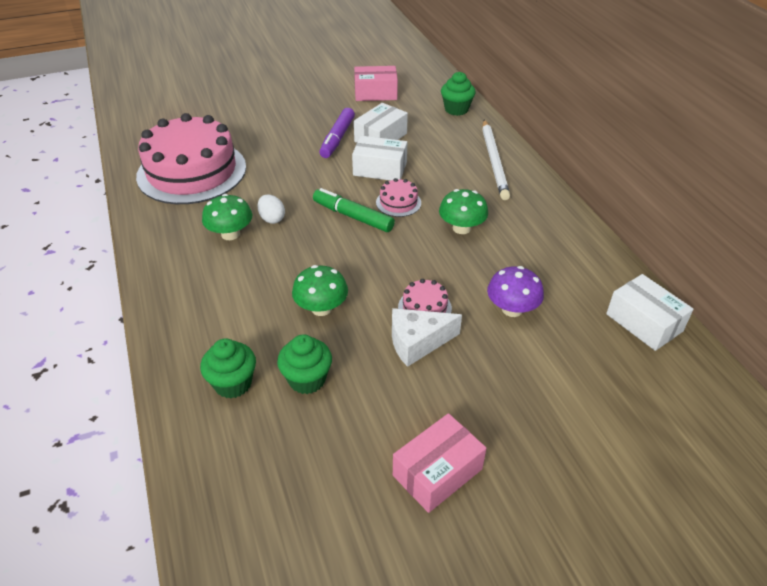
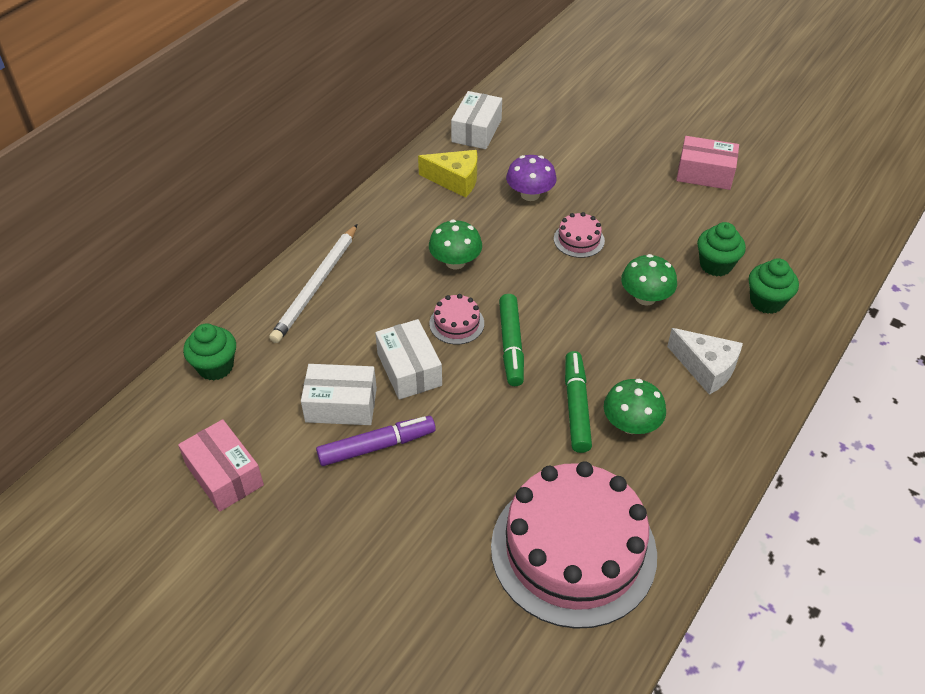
camera: 125 degrees left, 5 degrees up
(272, 219) = (576, 407): white egg -> green marker
(417, 342) = (618, 227): white cheese -> white cheese (706, 368)
(494, 161) = (316, 286): white pencil -> white pencil turned 150 degrees clockwise
(569, 272) = (455, 180): none -> yellow cheese

